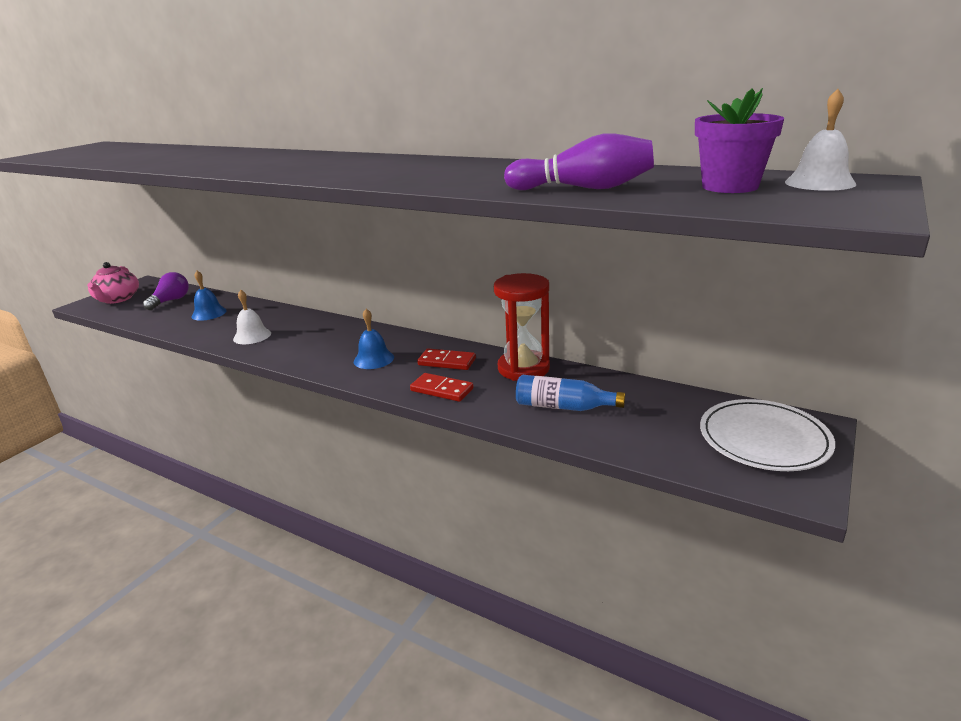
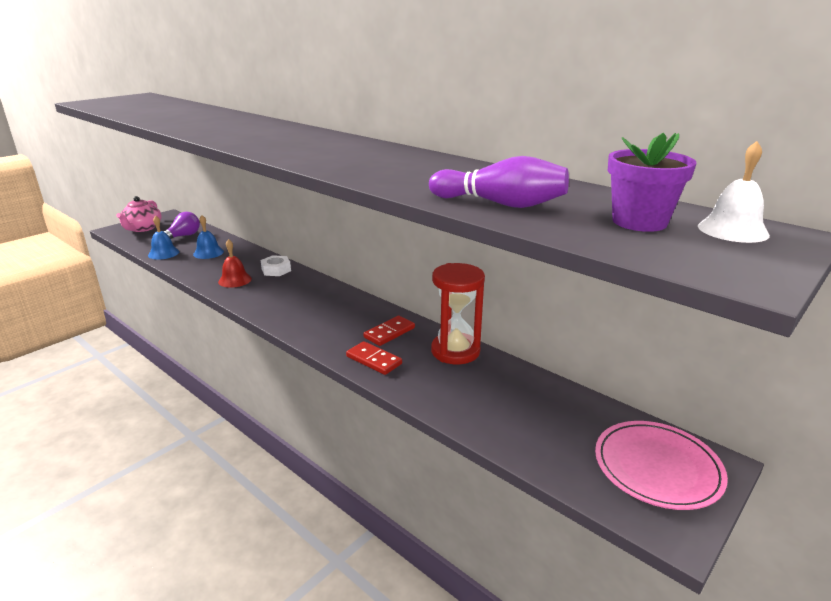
camera: 10 degrees right, 0 degrees up
(252, 336) = (235, 280): white bell -> red bell
(295, 320) = (276, 270): none -> white nut
(373, 359) = (327, 319): blue bell -> blue bell (163, 253)
(447, 362) = (389, 333): red domino -> red domino turned 75 degrees counterclockwise
(563, 407) = (476, 397): blue bottle -> none
(764, 439) = (657, 467): white plate -> pink plate

